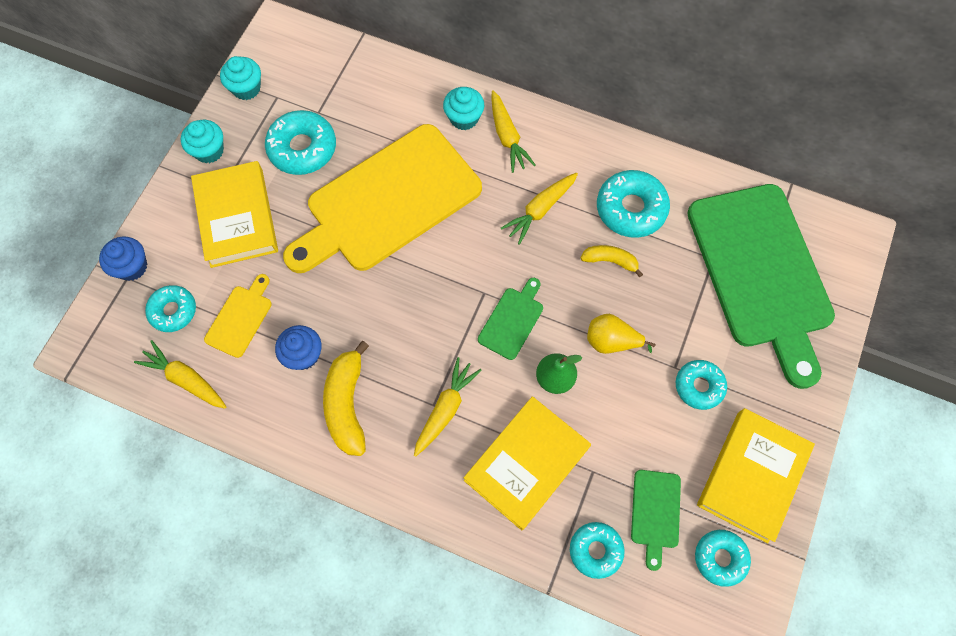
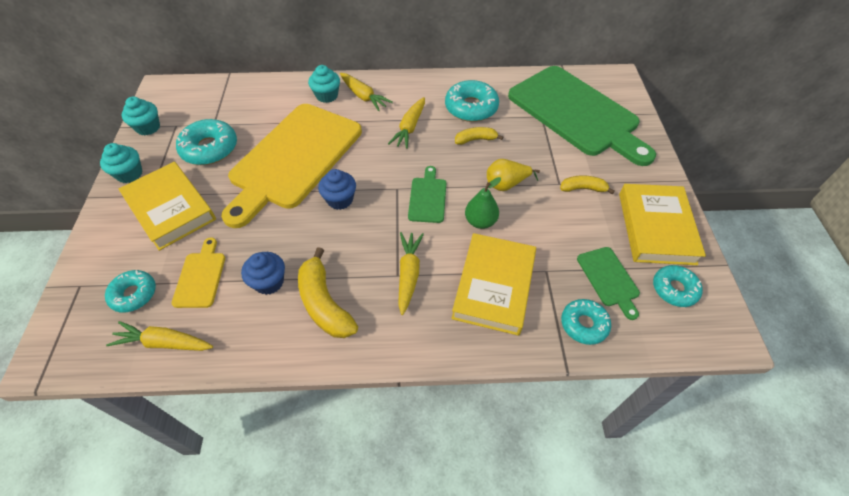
camera: 25 degrees left, 15 degrees down
(132, 267) = (82, 275): blue cupcake -> blue cupcake (340, 200)
(699, 386) = (583, 188): turquoise donut -> yellow banana

